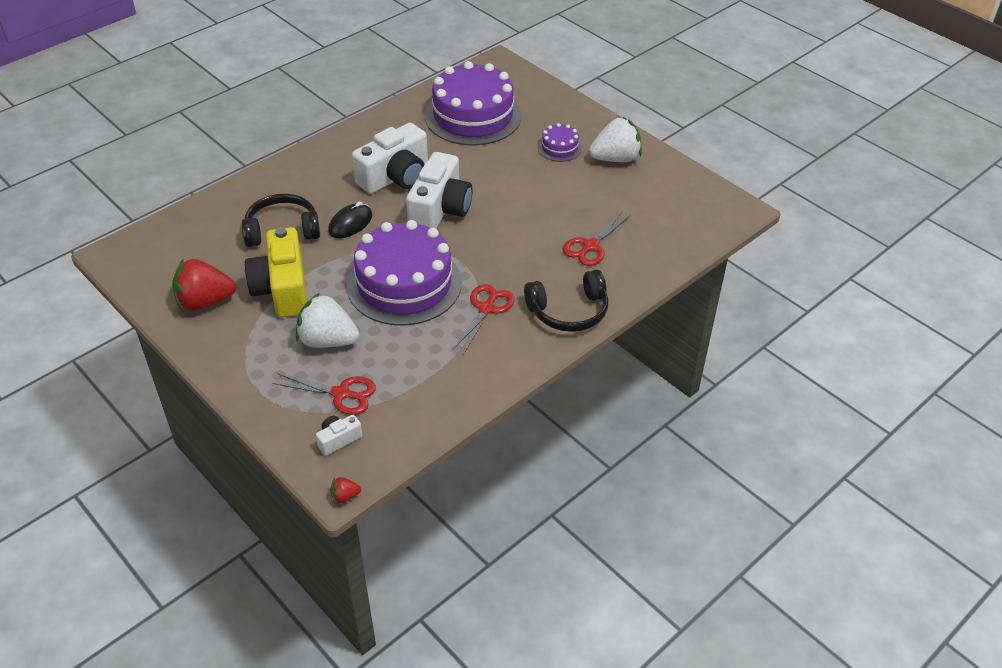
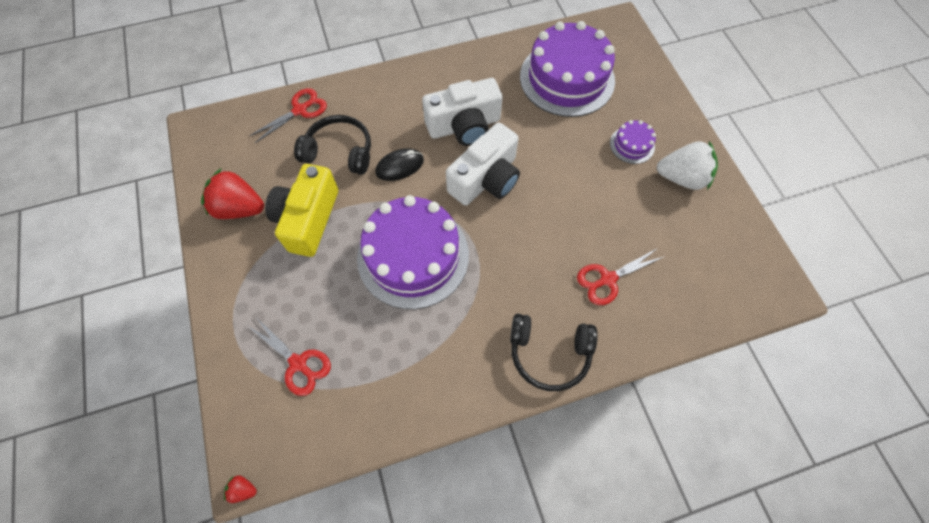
camera: 25 degrees right, 20 degrees up
(327, 341) = (316, 295): white strawberry -> none
(338, 439) = (270, 417): white camera -> none
(486, 309) = (472, 317): red scissors -> red scissors (300, 110)

